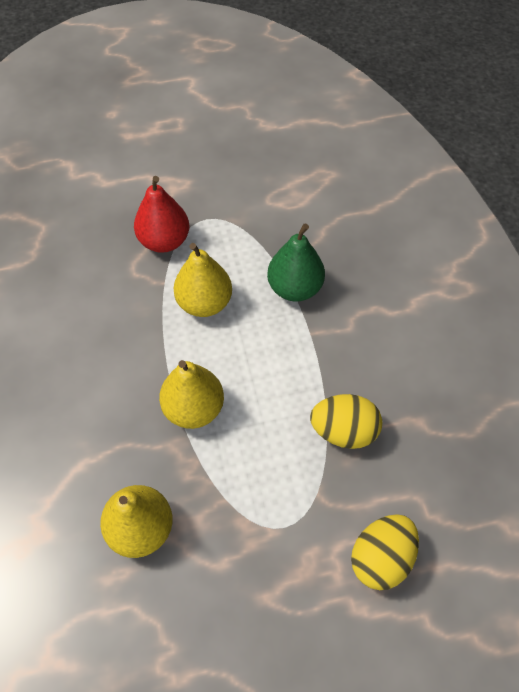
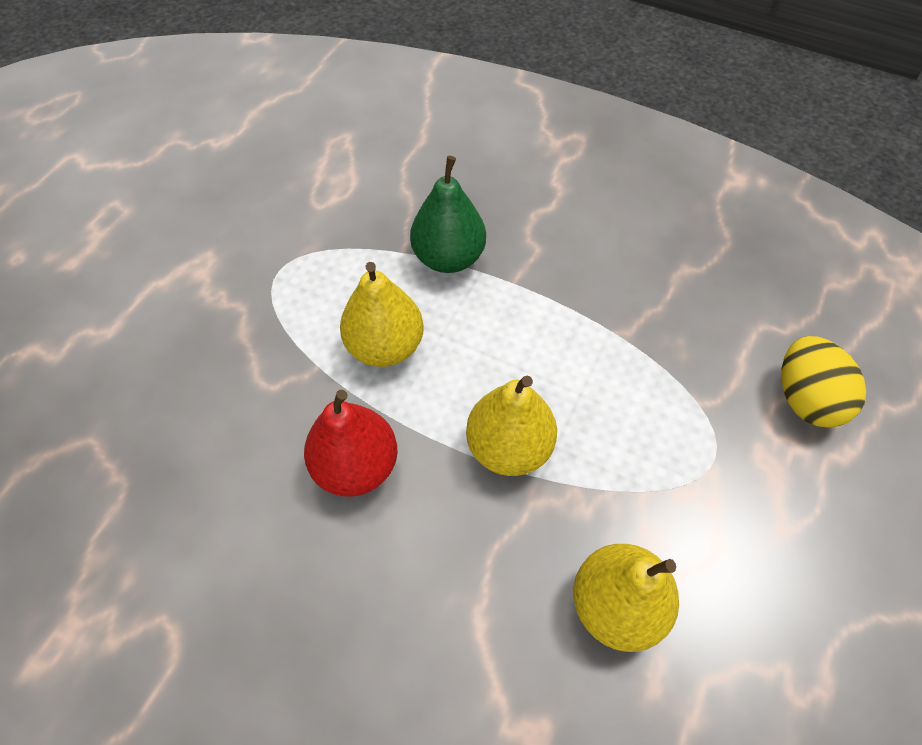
camera: 50 degrees left, 0 degrees up
(164, 241) = (263, 328): red pear -> red pear (356, 466)
(343, 431) = (648, 333): yellow egg -> none

